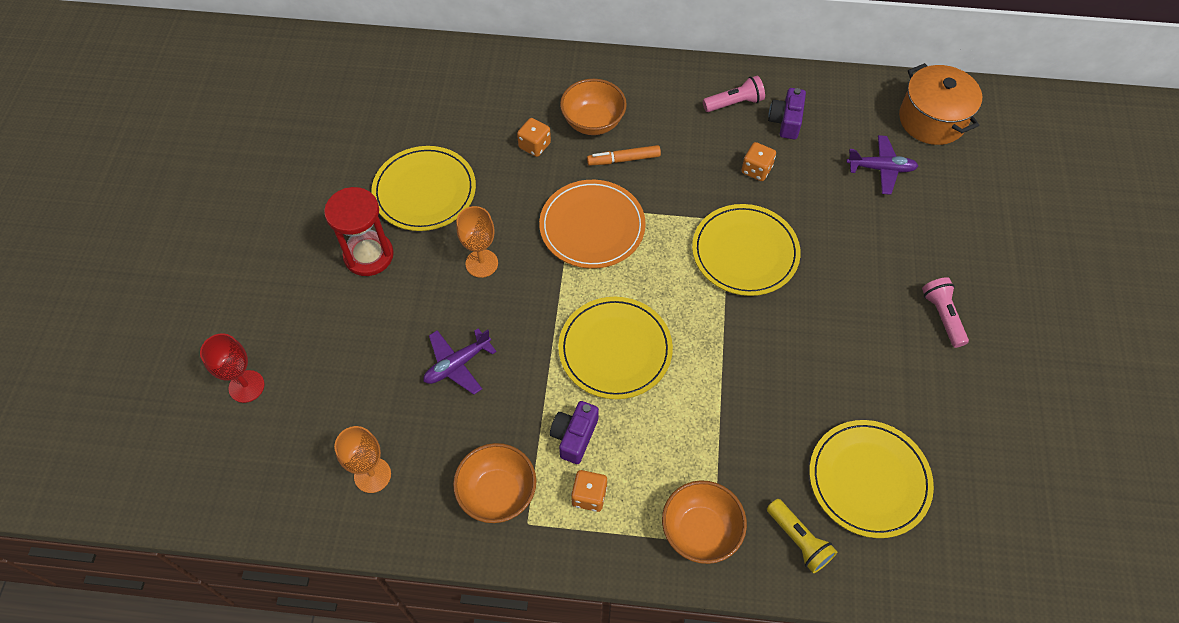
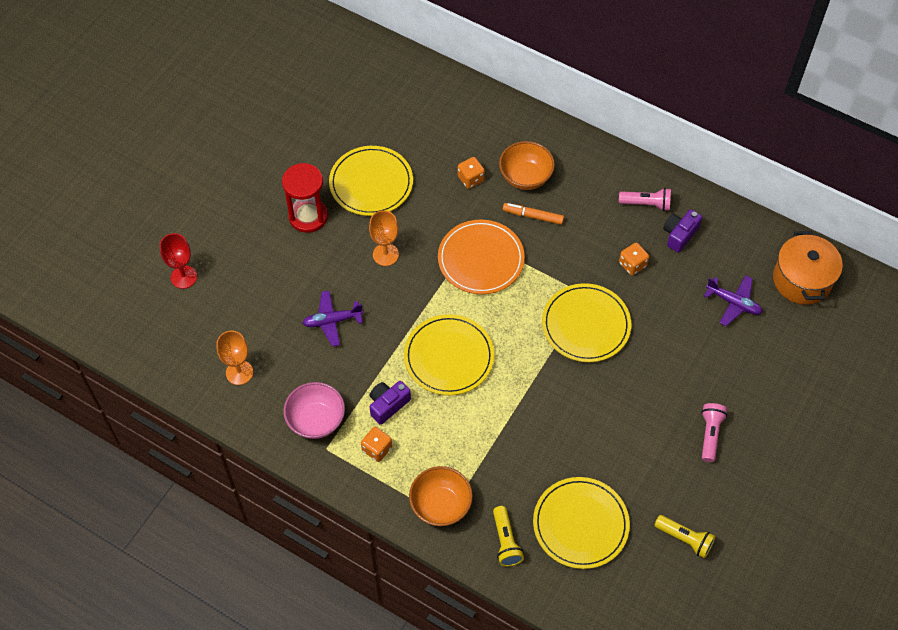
camera: 25 degrees right, 0 degrees up
(497, 493) = (316, 420): orange bowl -> pink bowl
(988, 444) = (685, 539): none -> yellow flashlight

